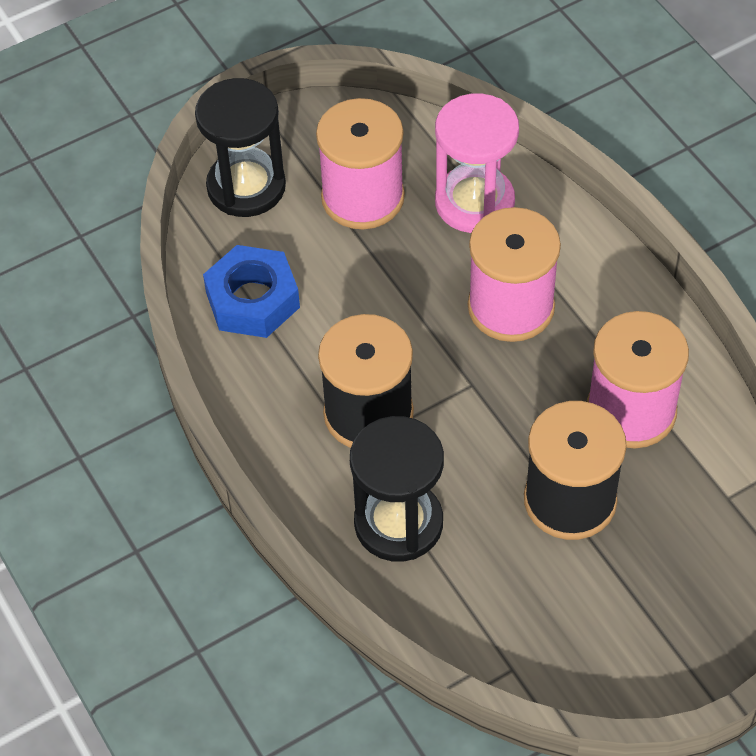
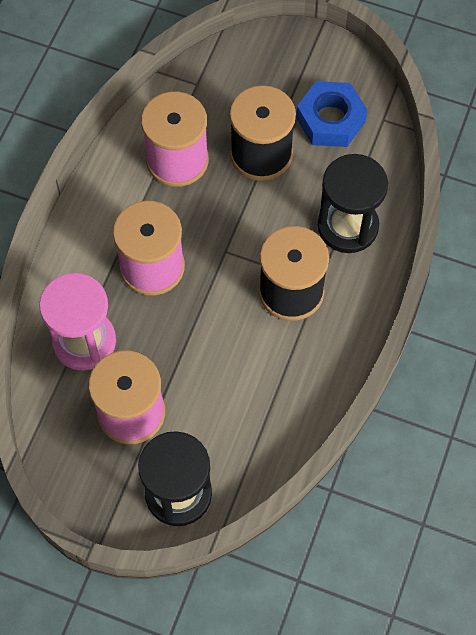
camera: 130 degrees left, 10 degrees up
(253, 300) = (265, 417): blue nut -> blue nut (330, 120)

